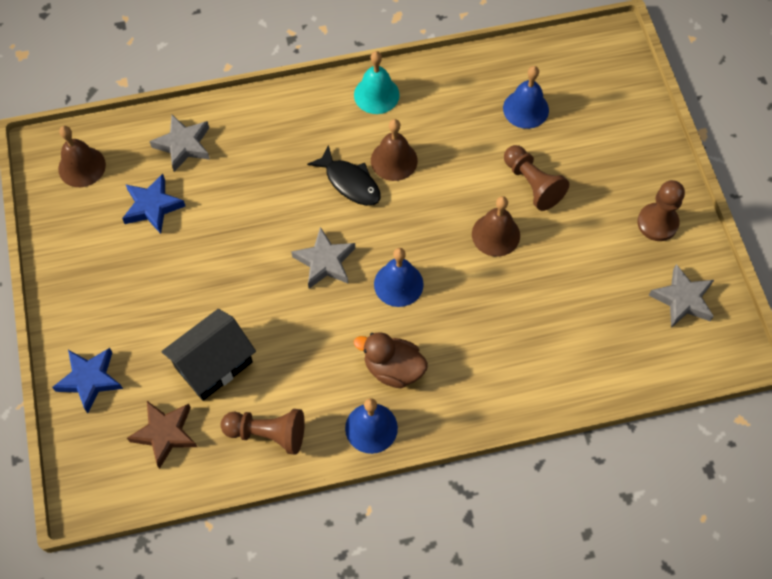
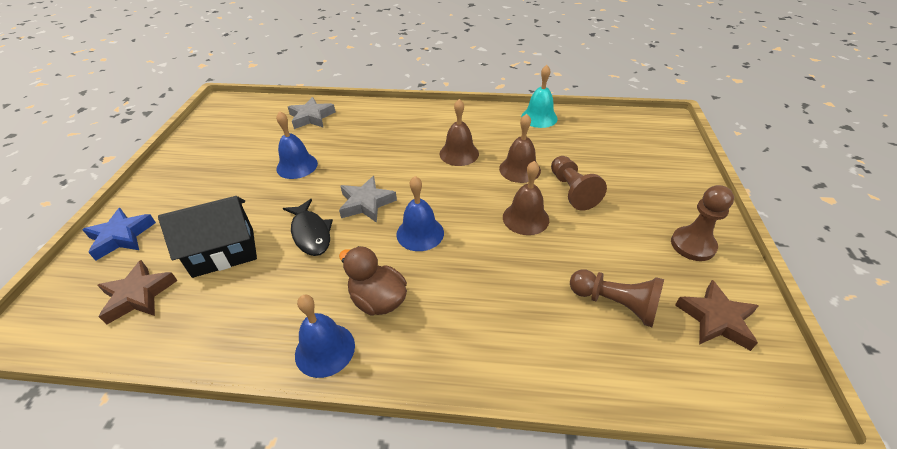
camera: 20 degrees right, 20 degrees down
(82, 166) = (237, 115): brown bell -> brown bell (520, 169)
(153, 206) = (264, 143): blue star -> none
(268, 433) = (224, 323): brown pawn -> brown pawn (615, 304)
(350, 182) = (417, 159): black fish -> black fish (310, 233)
(376, 95) = (464, 117): turquoise bell -> turquoise bell (539, 117)
(526, 109) = (581, 145): blue bell -> blue bell (297, 166)
(682, 299) = (716, 319): grey star -> brown star

